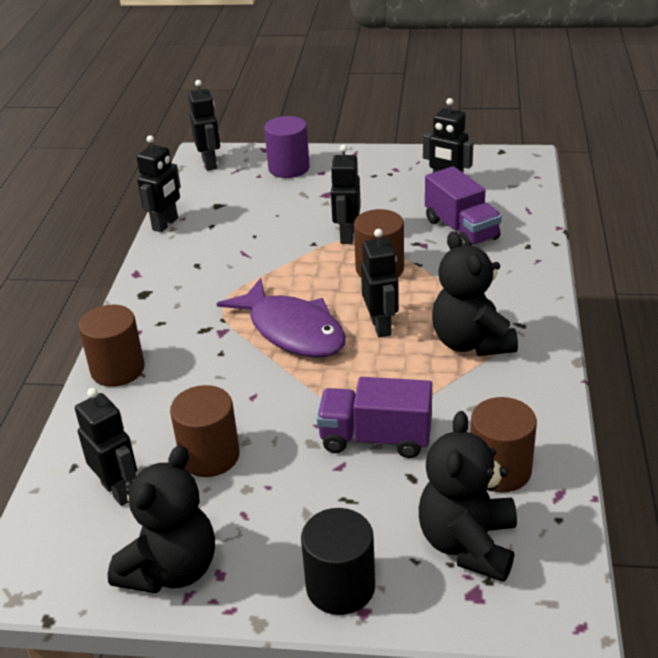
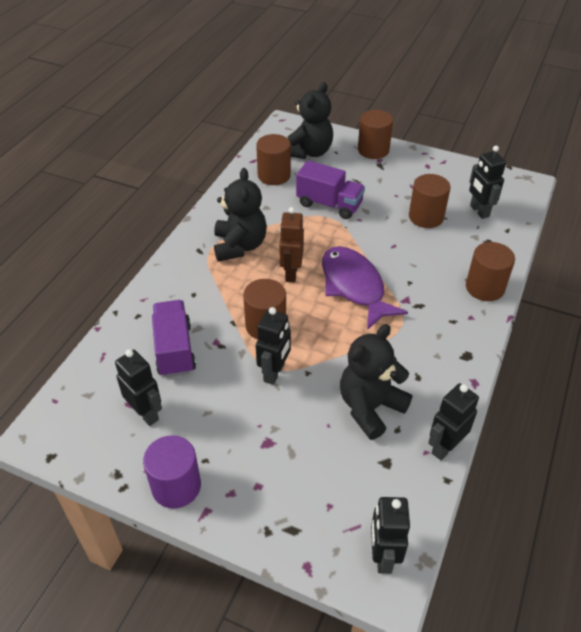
camera: 165 degrees left, 10 degrees up
(171, 569) = (450, 172): black teddy bear -> black teddy bear (370, 407)
(289, 168) = (290, 508): purple cylinder -> purple cylinder (176, 486)
(340, 587) = (373, 150): black cylinder -> brown cylinder
(381, 326) = (291, 273): black robot -> brown robot

